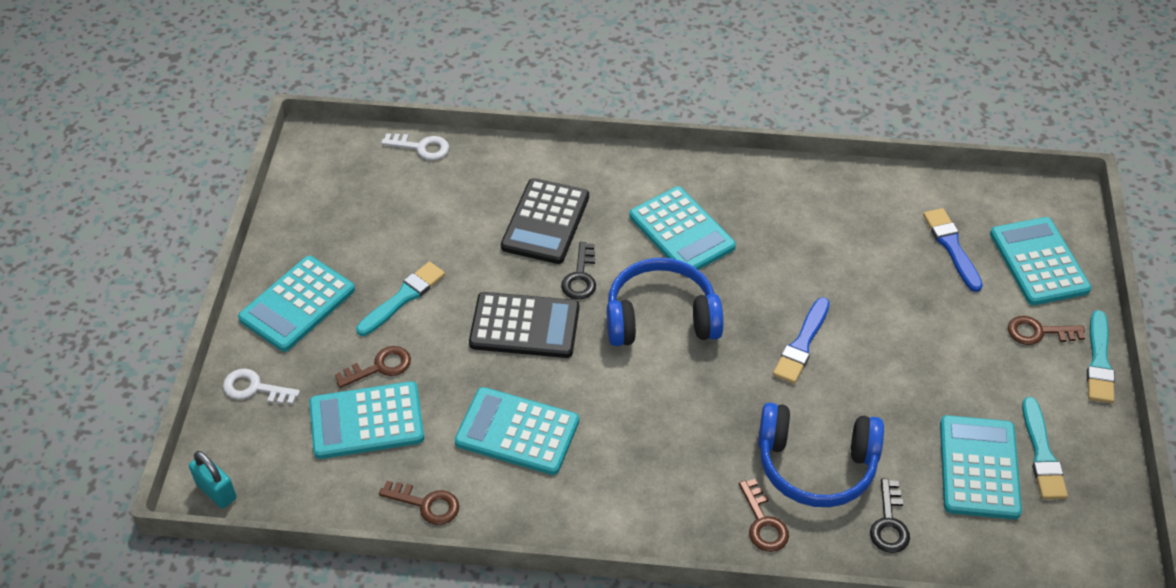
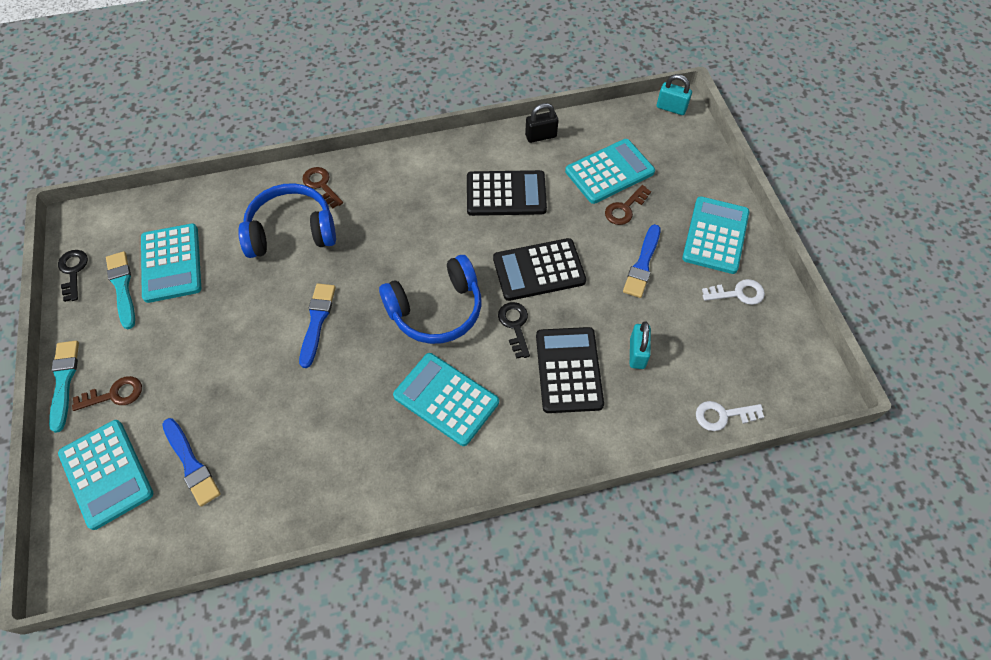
camera: 160 degrees right, 10 degrees up
(255, 388) = (697, 170): white key -> white key (738, 293)
(403, 298) = (642, 264): turquoise brush -> blue brush
(426, 504) = (541, 136): brown key -> black padlock
(467, 217) = (637, 353): none -> turquoise padlock
(517, 432) = (506, 194): turquoise calculator -> black calculator
(889, 523) = (235, 208): black key -> black key (73, 271)

